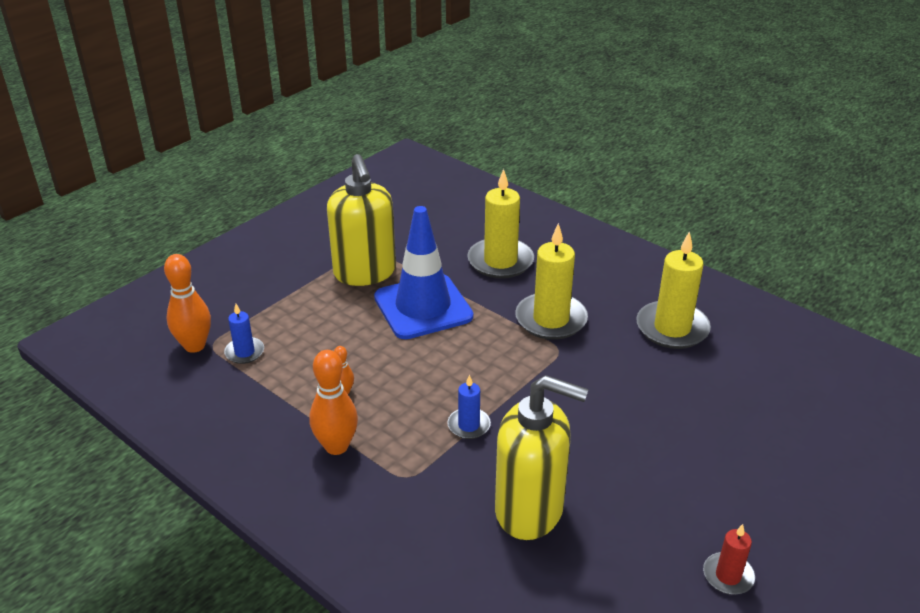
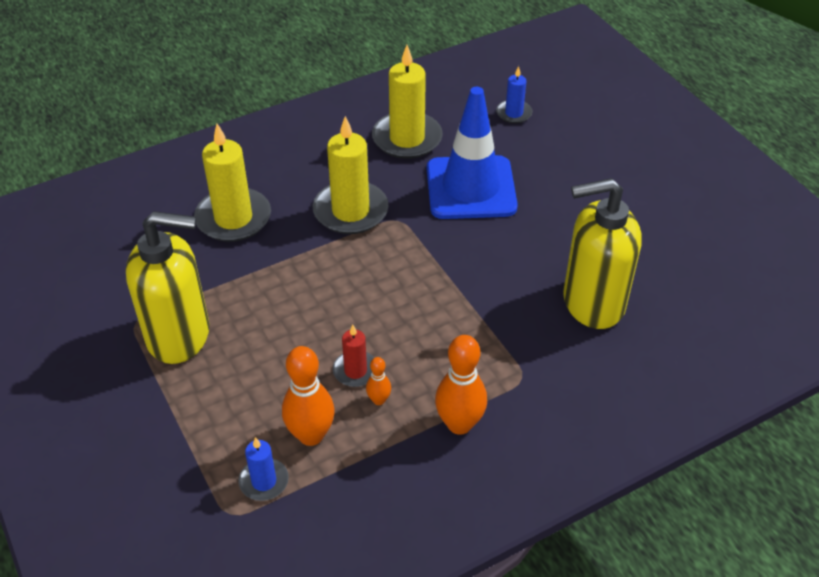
camera: 70 degrees left, 10 degrees up
(194, 346) = (222, 533): orange bowling pin -> orange bowling pin (311, 435)
(423, 307) = (274, 301): blue traffic cone -> blue traffic cone (471, 188)
(469, 425) = (472, 314): blue candle -> blue candle (514, 113)
(530, 510) = (592, 303): yellow soap dispenser -> yellow soap dispenser turned 135 degrees counterclockwise
(728, 576) = (692, 212): red candle -> red candle (355, 371)

